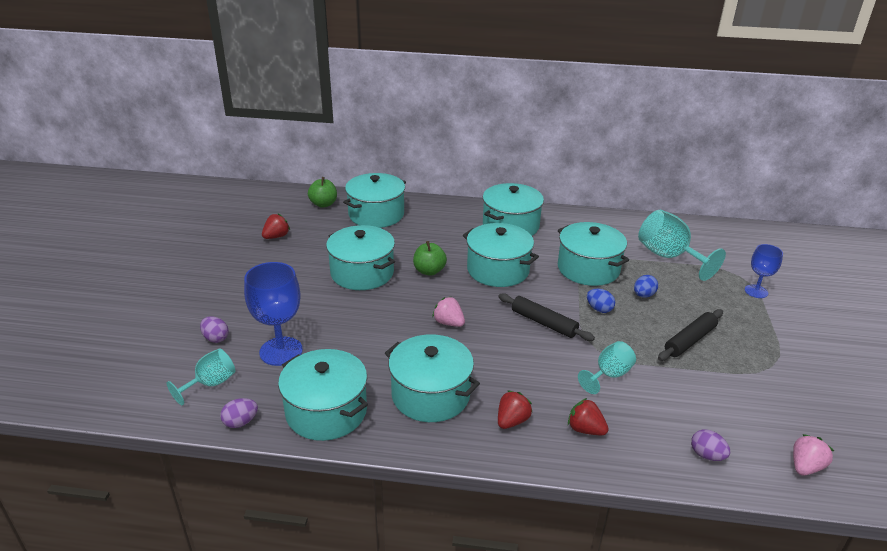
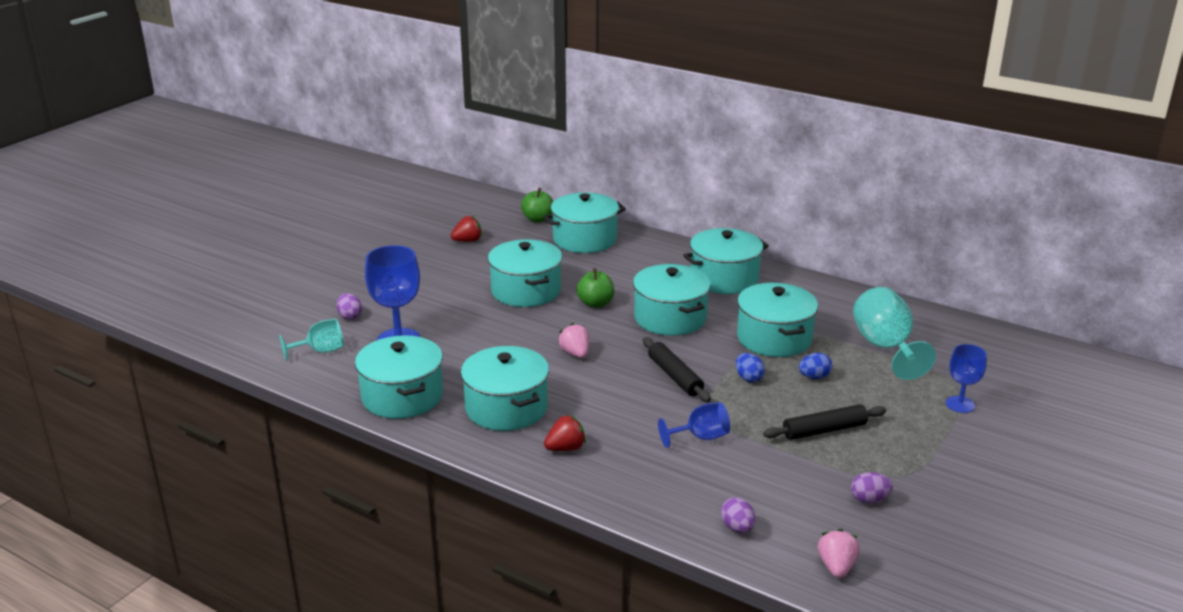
camera: 25 degrees right, 5 degrees down
(240, 422) = (325, 386): purple egg -> purple egg (869, 499)
(585, 429) = (631, 474): red strawberry -> none
(609, 375) = (700, 437): turquoise goblet -> blue goblet
(805, 466) = (836, 567): pink strawberry -> pink strawberry turned 60 degrees counterclockwise

